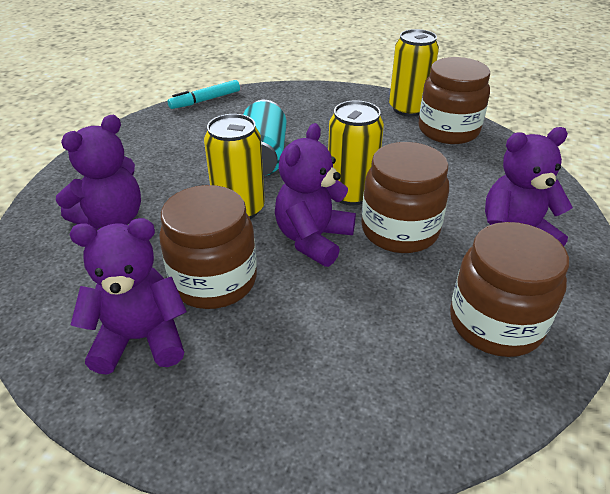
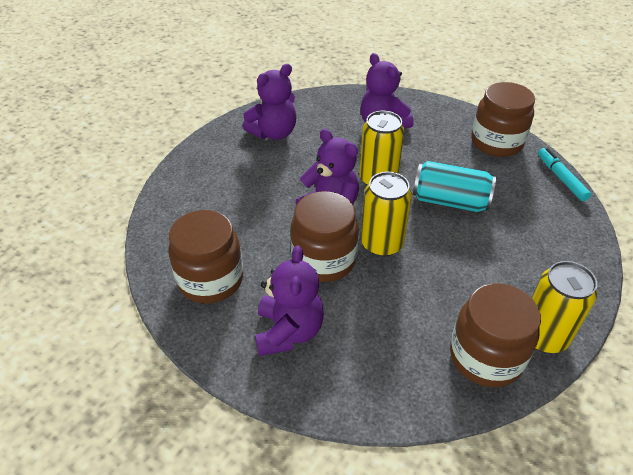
camera: 105 degrees right, 5 degrees up
(140, 339) = (274, 133): purple teddy bear -> purple teddy bear turned 45 degrees clockwise
(214, 281) = (307, 161): brown jar -> brown jar (496, 142)

